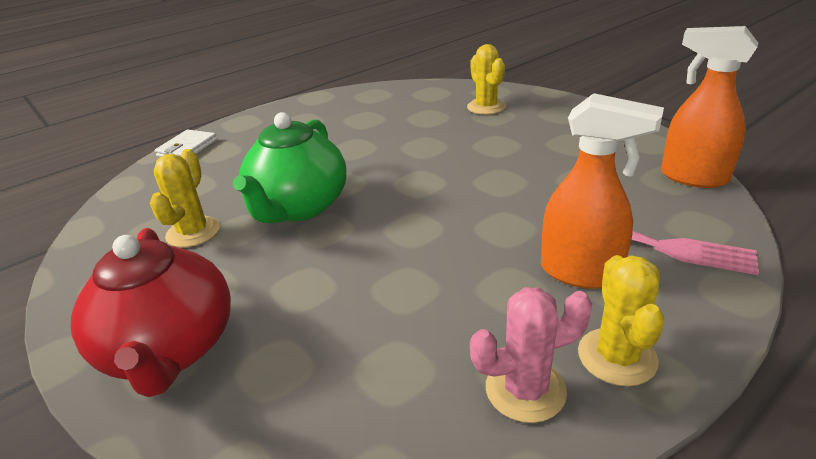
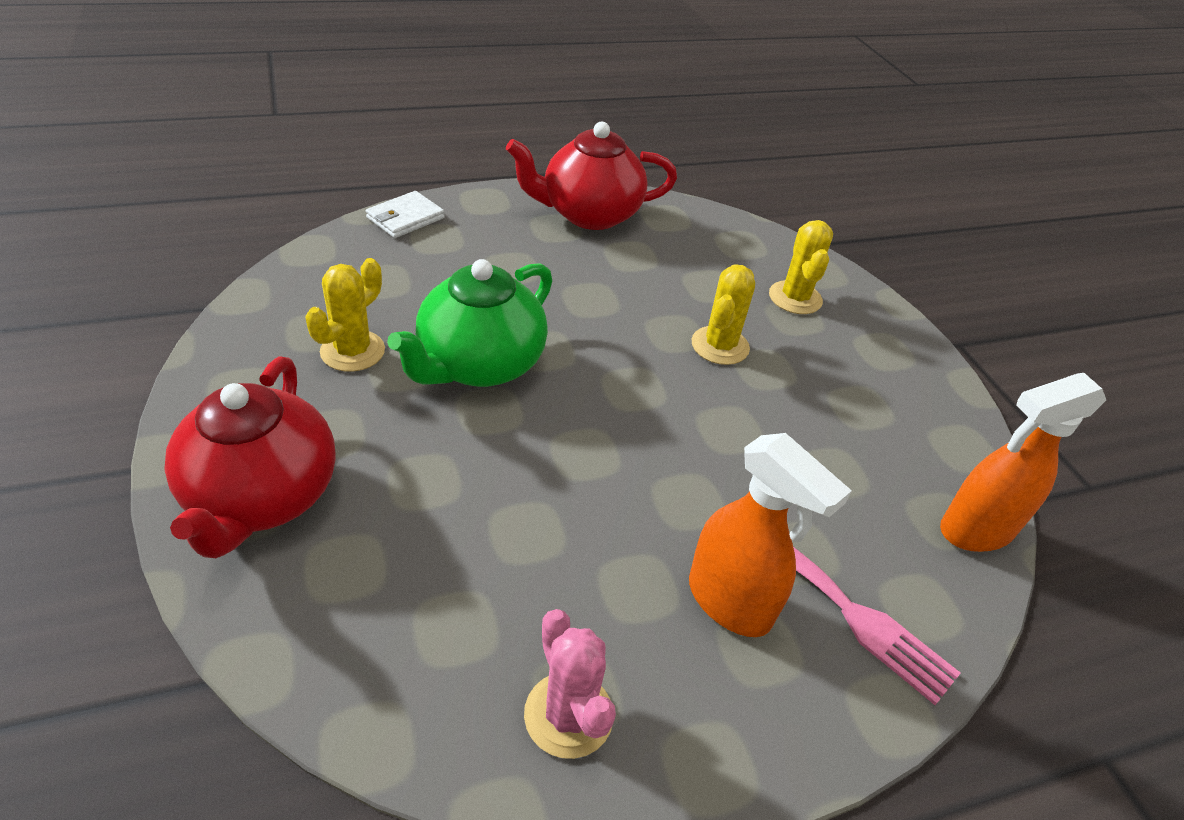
camera: 15 degrees right, 10 degrees up
(320, 108) = (589, 214): none -> red teapot
(525, 390) = (568, 715): pink cactus -> pink cactus turned 60 degrees clockwise
(617, 357) = (690, 725): yellow cactus -> yellow cactus (720, 346)
(692, 177) = (975, 530): orange spray bottle -> orange spray bottle turned 75 degrees counterclockwise

